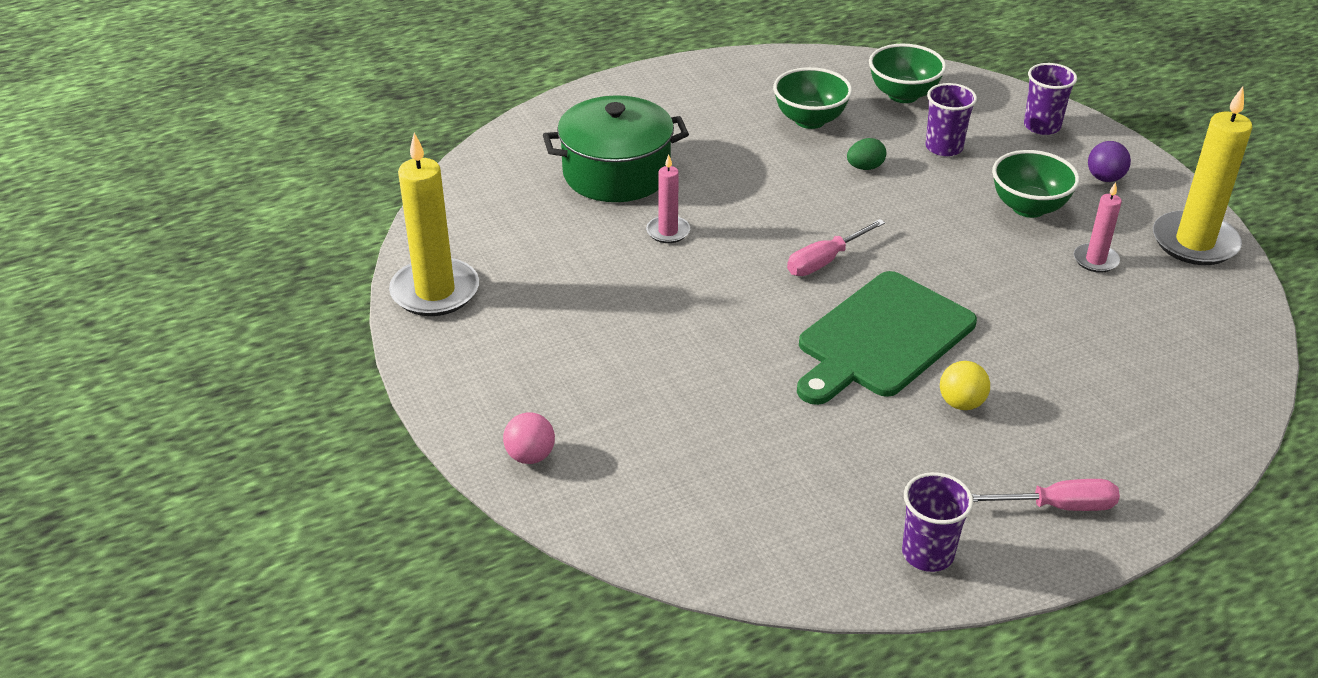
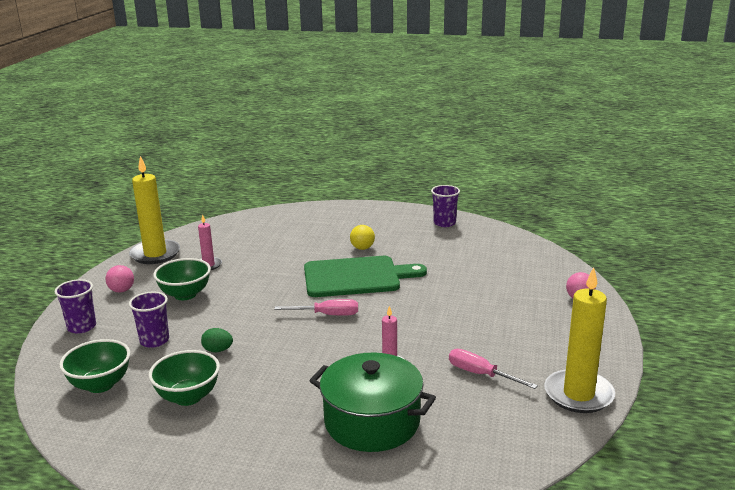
camera: 140 degrees left, 15 degrees down
(1057, 506) = (379, 217): pink screwdriver -> pink screwdriver (481, 374)
(1105, 178) = (122, 290): purple ball -> pink ball

